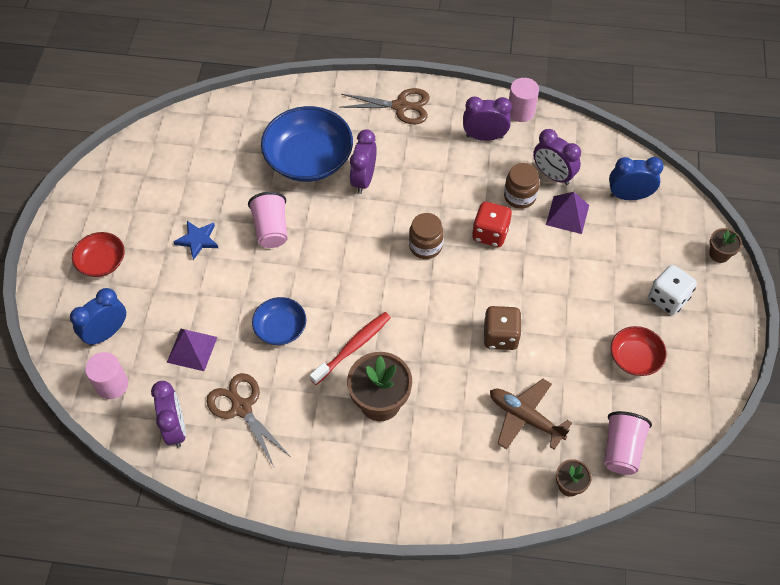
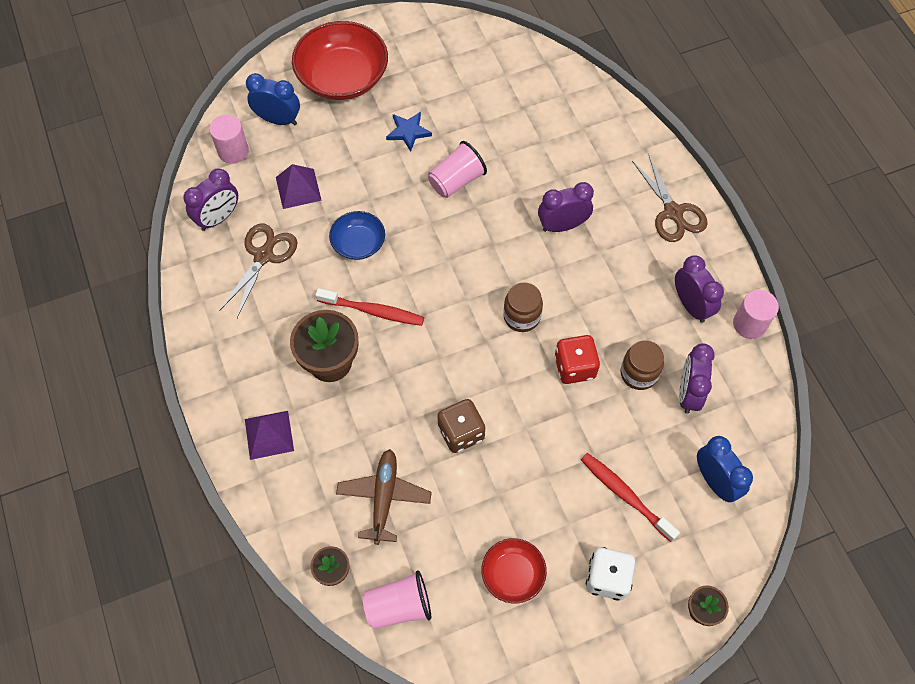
camera: 60 degrees right, 5 degrees up
(102, 262) = (343, 77): red bowl -> red bowl, size x1.86
(309, 159) = (554, 169): blue bowl -> none
(567, 214) = (647, 430): purple pyramid -> purple pyramid (269, 434)
(610, 254) = (625, 495): none -> red toothbrush

